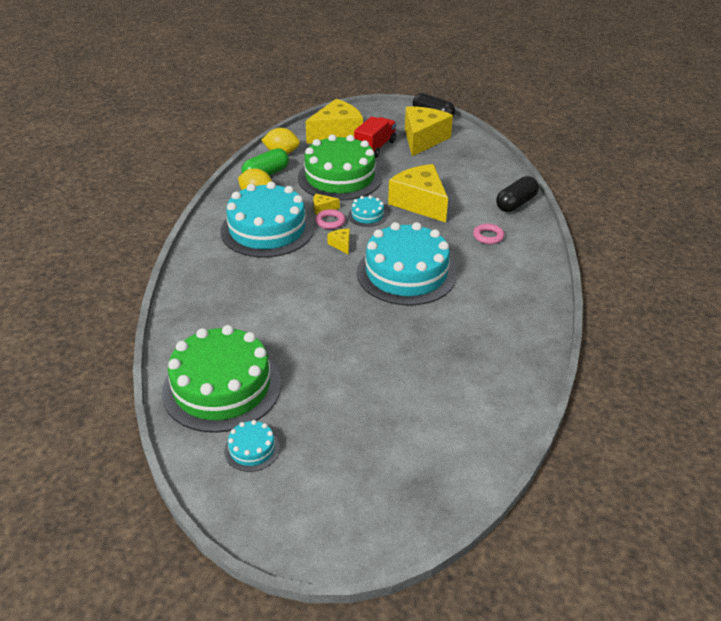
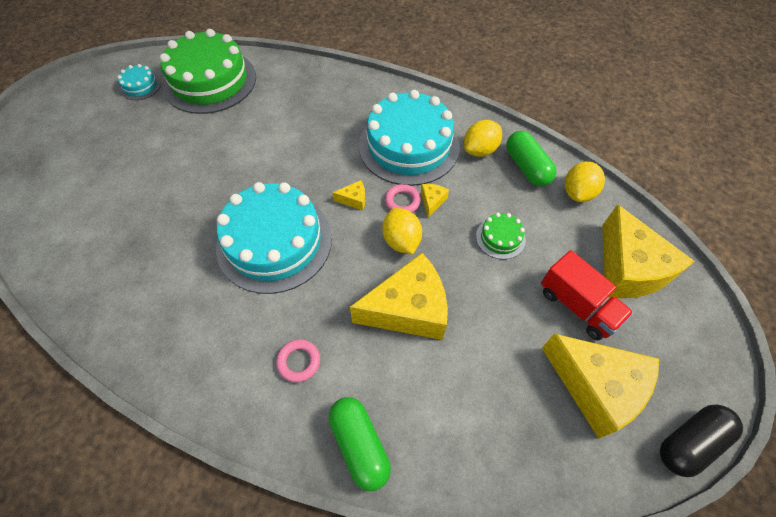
camera: 110 degrees right, 20 degrees up
(340, 177) = (500, 238): green cake -> green cake, size x0.43
(367, 215) = (401, 241): turquoise cake -> yellow lemon
(516, 204) = (359, 445): black capsule -> green capsule

